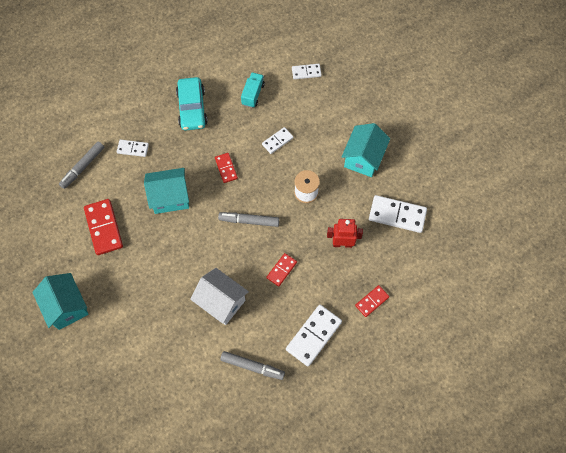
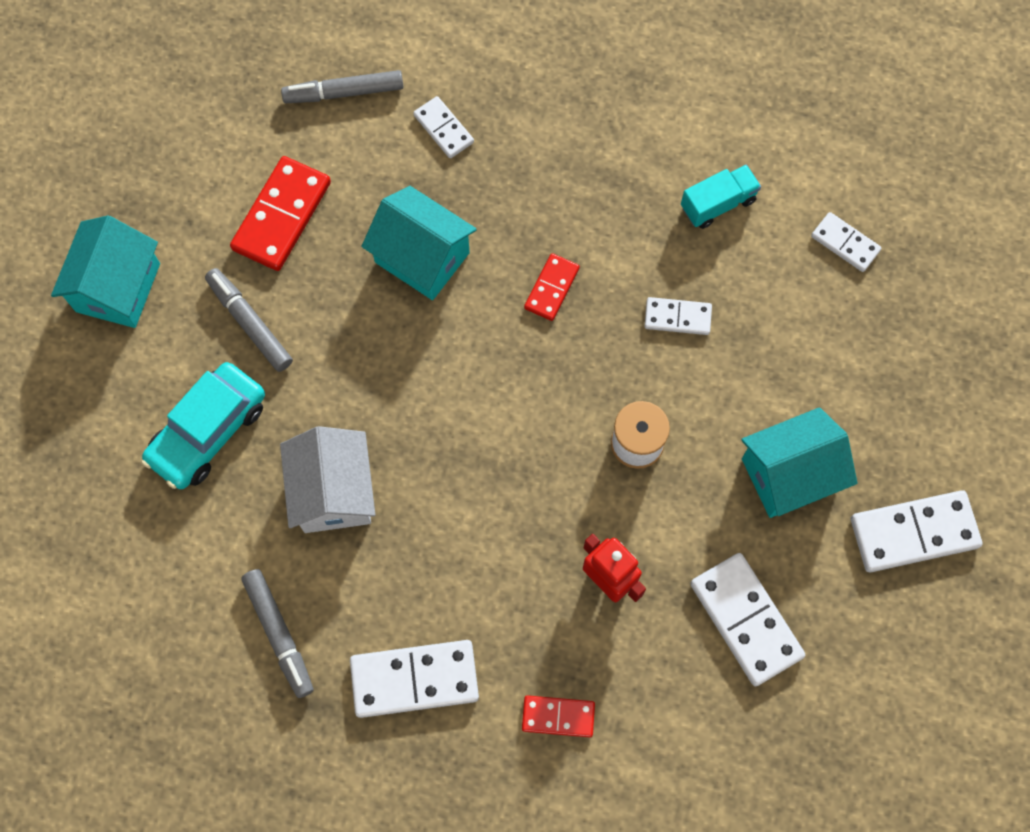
camera: 45 degrees right, 5 degrees up
(192, 108) = (597, 143): turquoise car -> turquoise car (208, 431)
(249, 221) = (501, 405): grey marker -> grey marker (250, 323)
(281, 270) = (471, 530): red domino -> none
(418, 141) = (914, 533): none -> white domino

